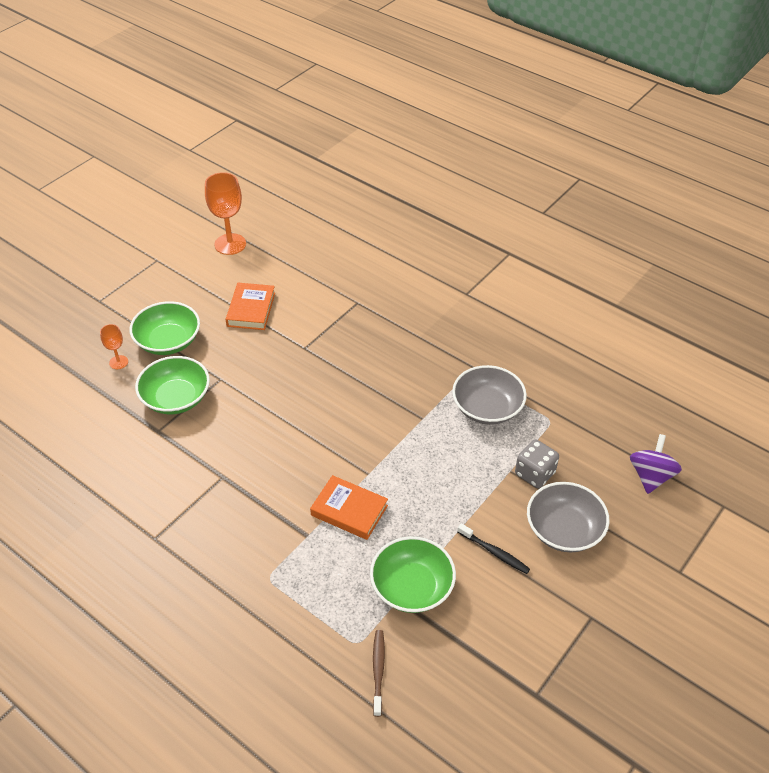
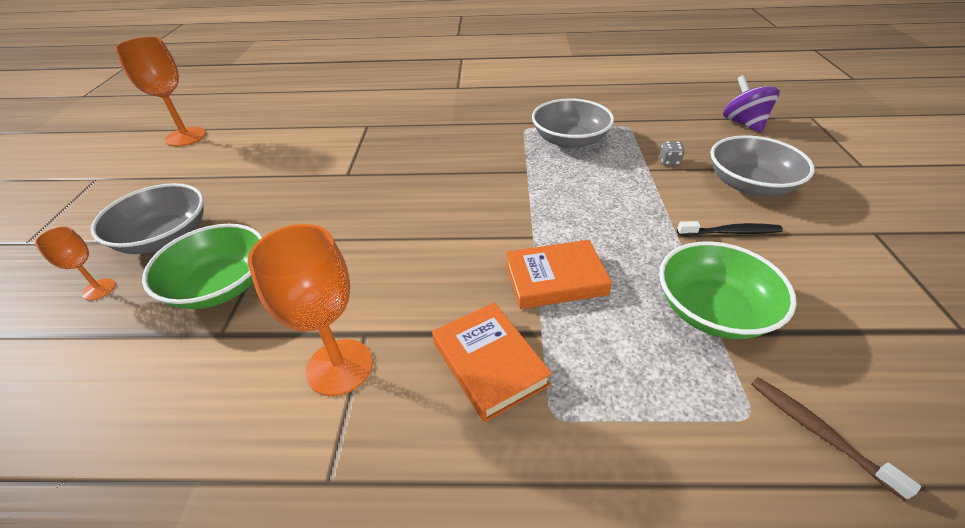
camera: 35 degrees left, 5 degrees down
(168, 341) = (165, 237): green bowl -> grey bowl
(197, 487) = (339, 367): none -> orange goblet
(251, 309) = (255, 171): orange book -> orange book (489, 363)
(534, 474) = (669, 161): grey dice -> grey dice, size x0.53

